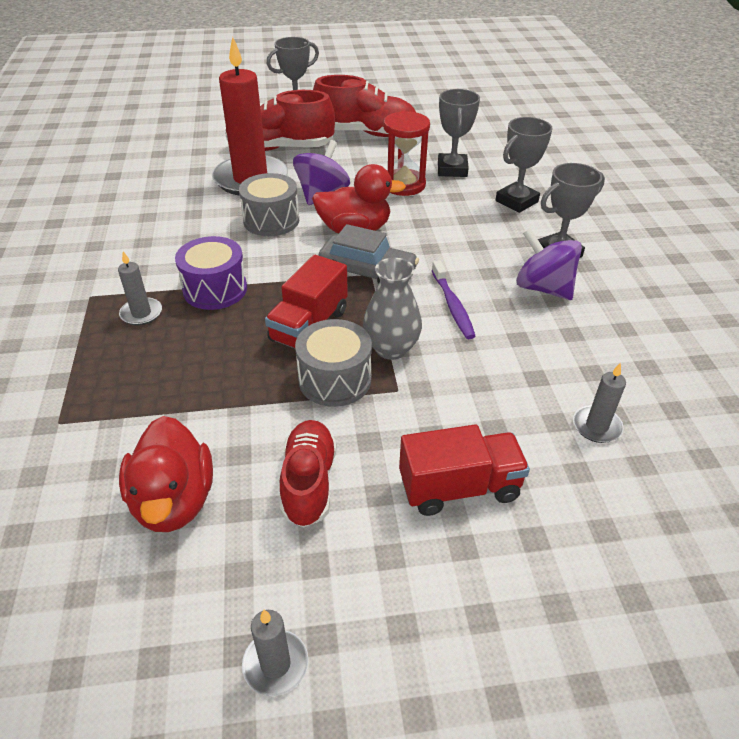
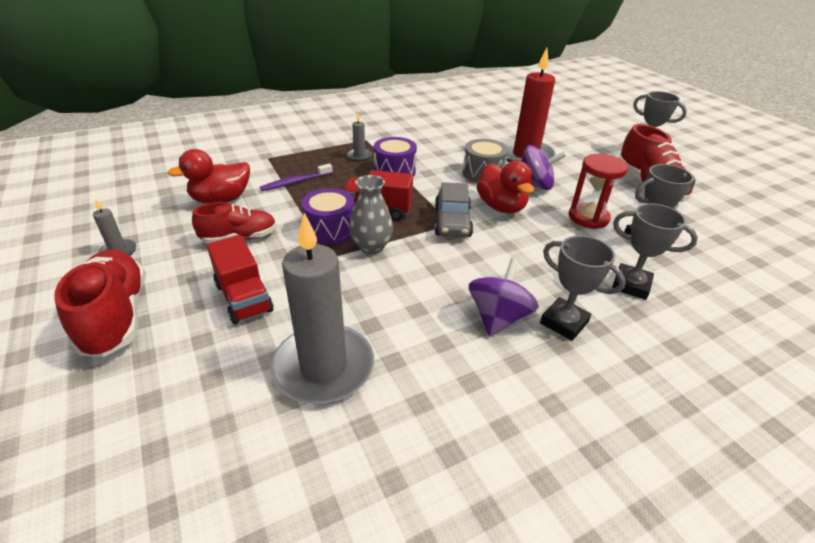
camera: 70 degrees right, 5 degrees down
(280, 149) = (578, 157): red shoe -> red shoe (116, 316)
(335, 379) = (330, 230): grey drum -> purple drum
(452, 305) = (438, 268): purple toothbrush -> purple toothbrush (295, 182)
(596, 426) = (323, 367): grey candle -> grey candle, size x2.31

